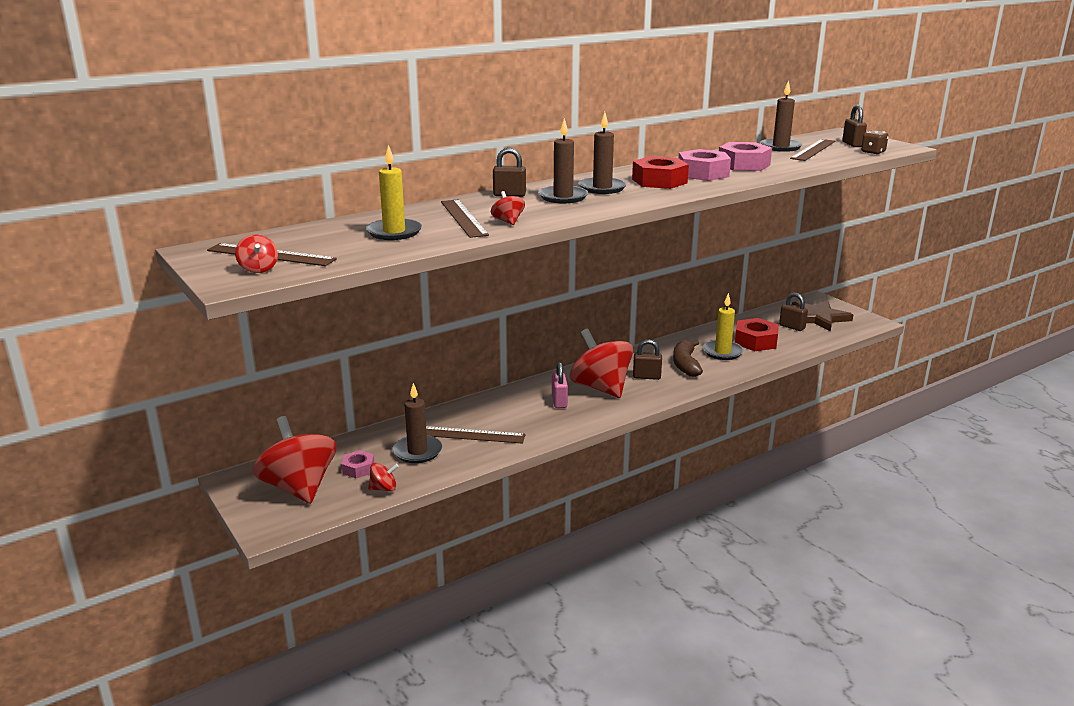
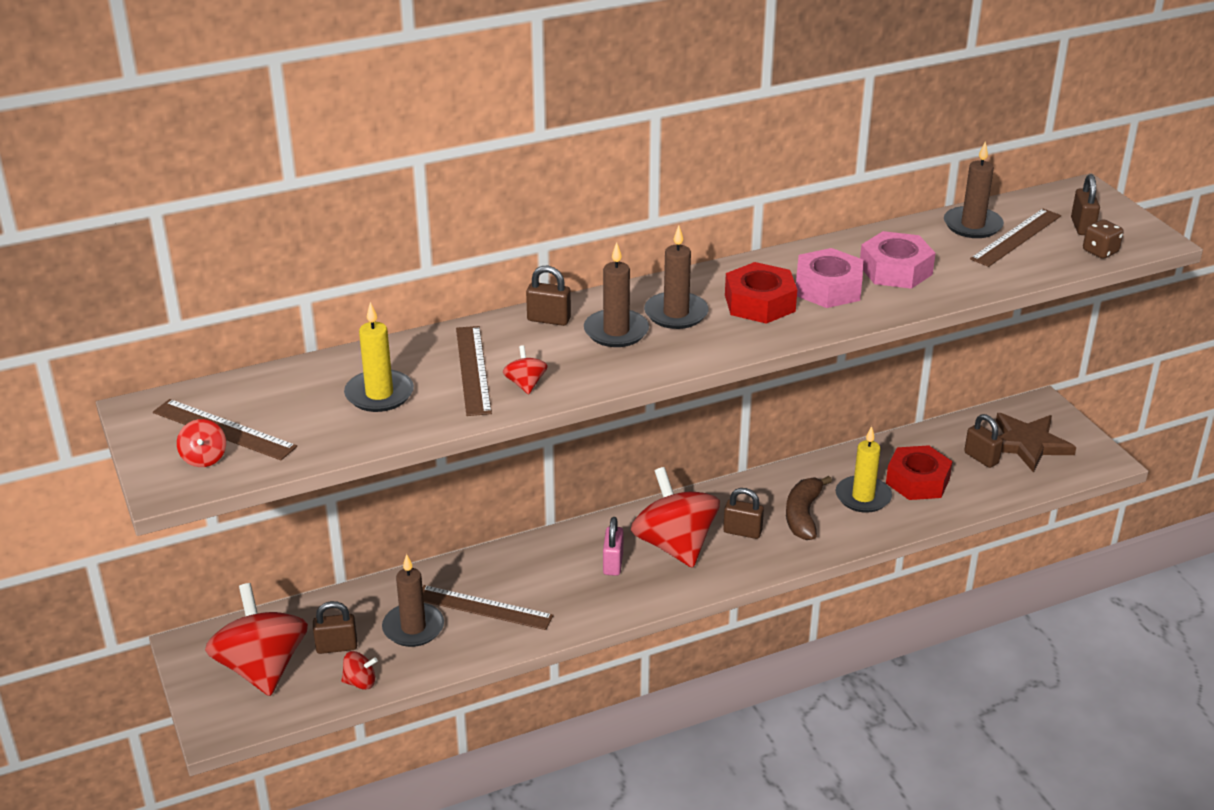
camera: 10 degrees right, 10 degrees up
(358, 469) = (336, 647): pink nut -> brown padlock

